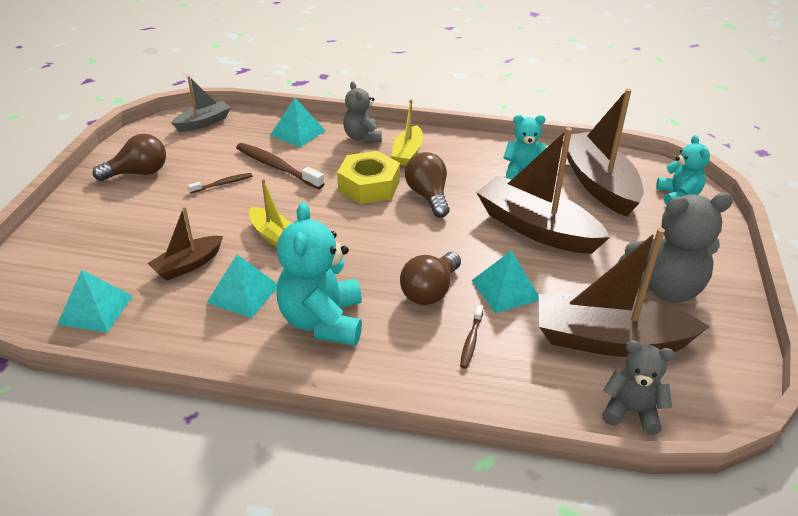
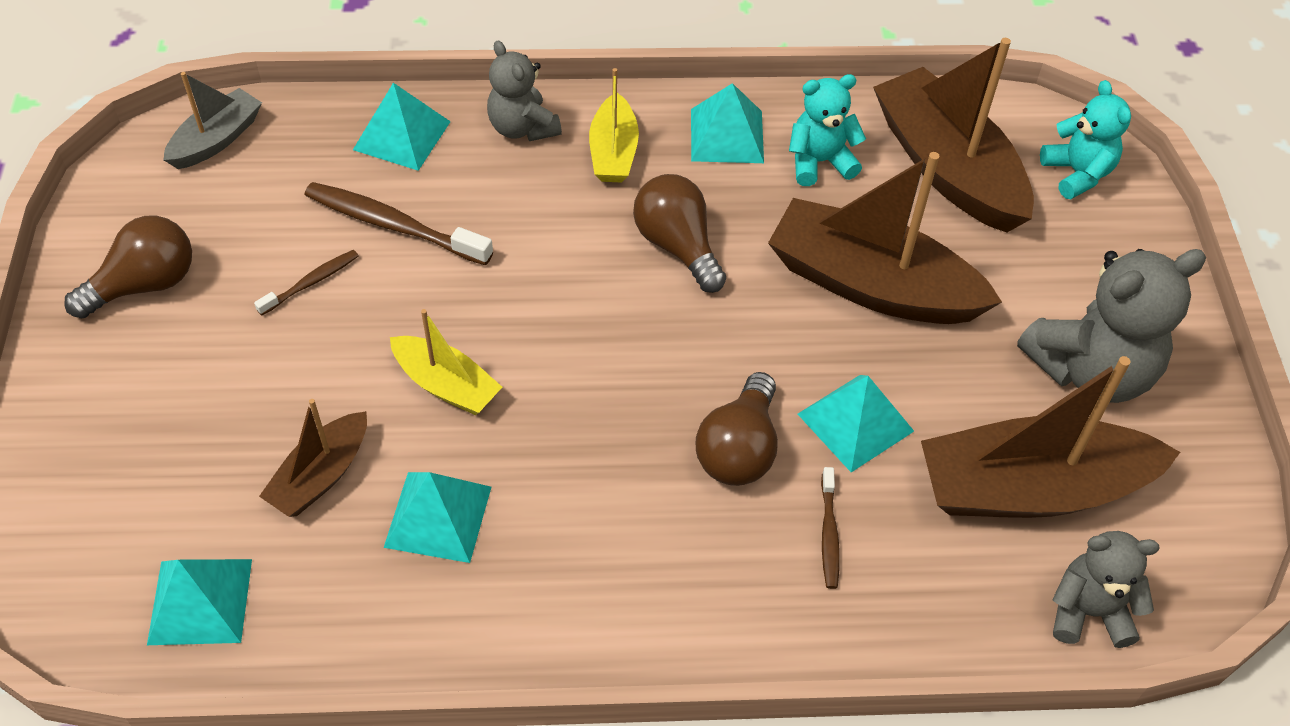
camera: 15 degrees left, 15 degrees up
(323, 321) = (588, 545): turquoise teddy bear -> none
(369, 186) = (570, 241): yellow nut -> none
(473, 154) = (726, 135): none -> turquoise pyramid

